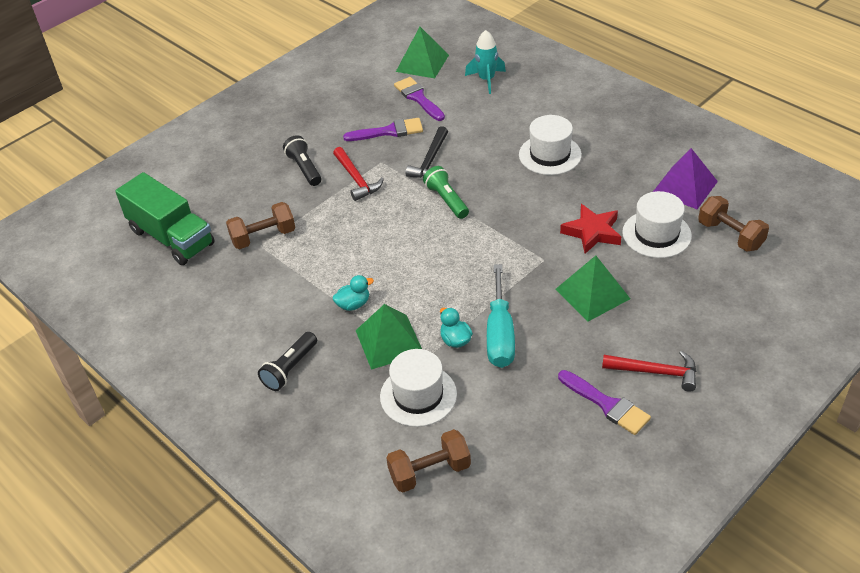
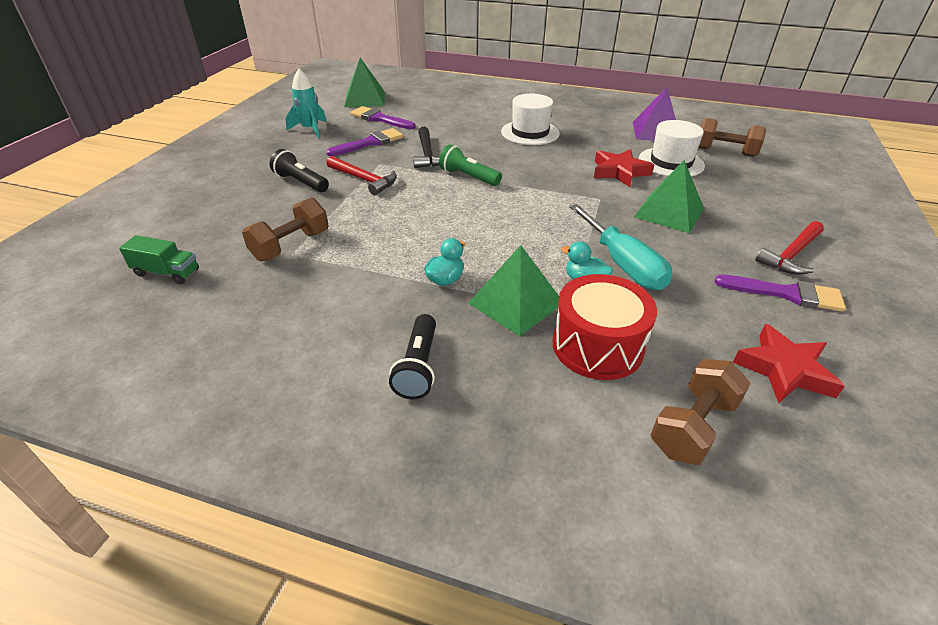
camera: 30 degrees left, 5 degrees down
(171, 237) = (167, 272): green truck -> green truck, size x0.50
(418, 395) = (597, 346): white hat -> red drum
(486, 80) = (431, 100): turquoise rocket -> turquoise rocket (310, 129)
(534, 460) = (784, 370): none -> red star
(655, 372) = (791, 255): red hammer -> red hammer turned 150 degrees clockwise

